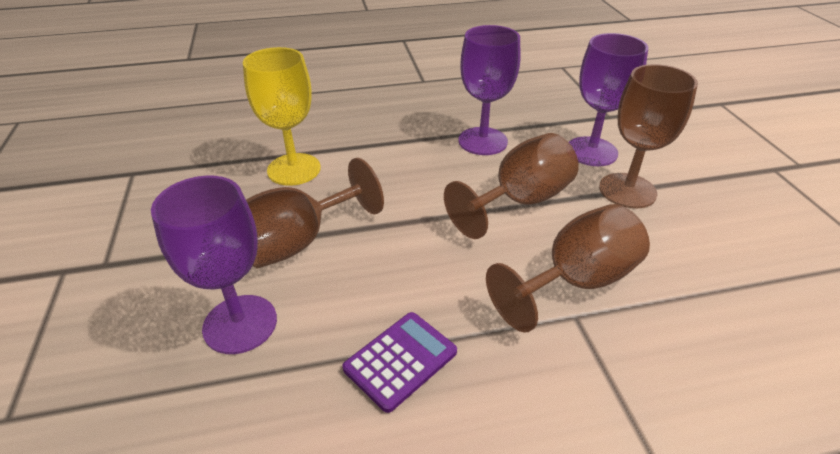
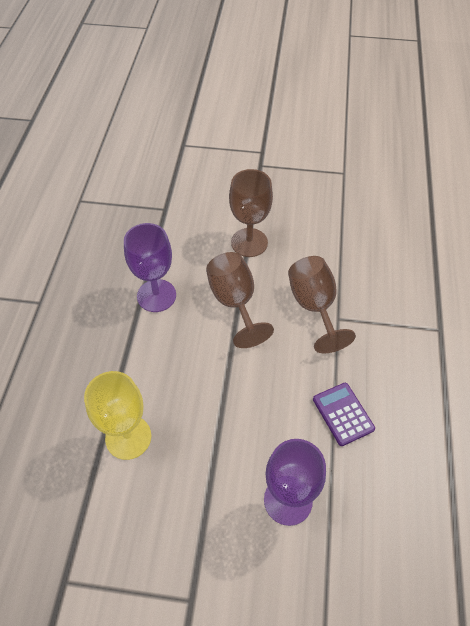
camera: 70 degrees left, 15 degrees up
(298, 242) = (221, 450): brown goblet -> none
(591, 151) = (201, 239): purple goblet -> none

